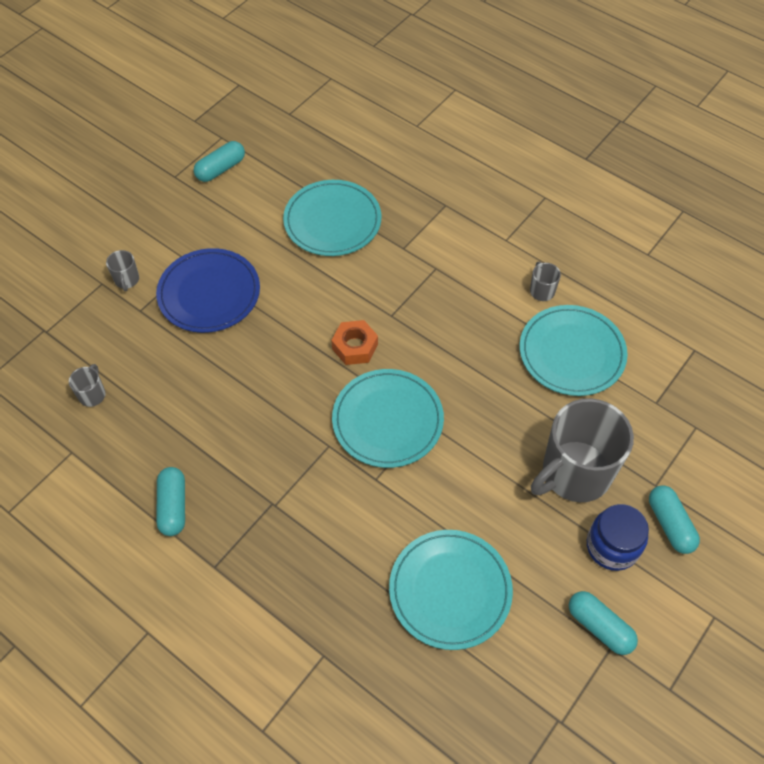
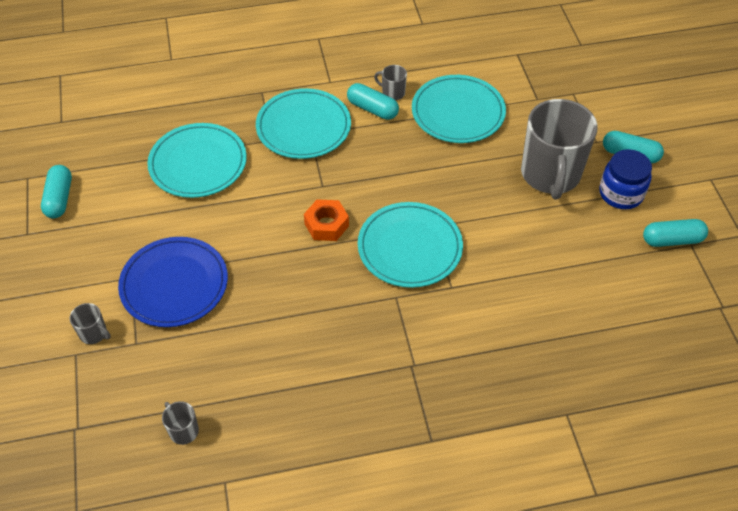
camera: 50 degrees left, 5 degrees down
(173, 506) = (351, 436): turquoise capsule -> turquoise capsule (372, 109)
(450, 590) = (579, 302): turquoise plate -> turquoise plate (303, 127)

